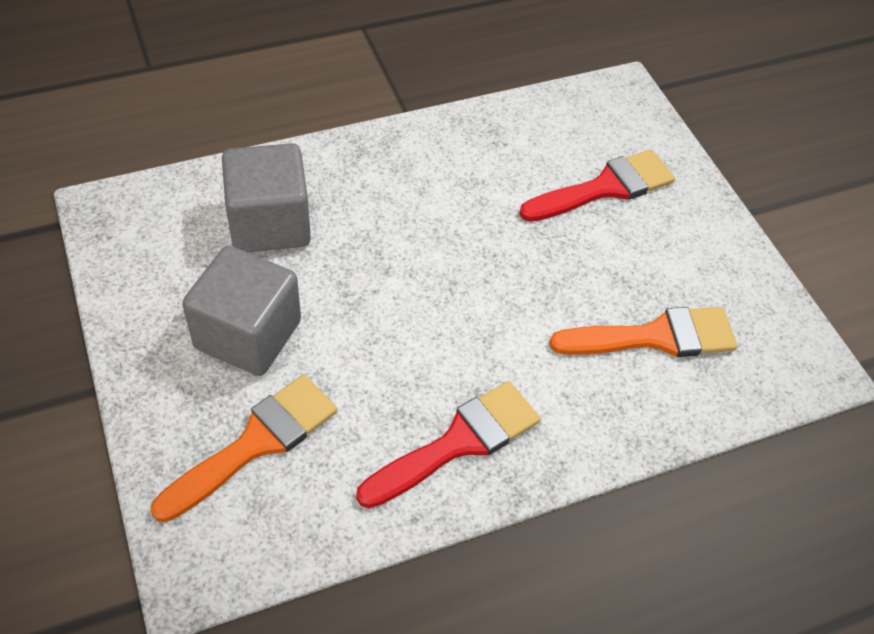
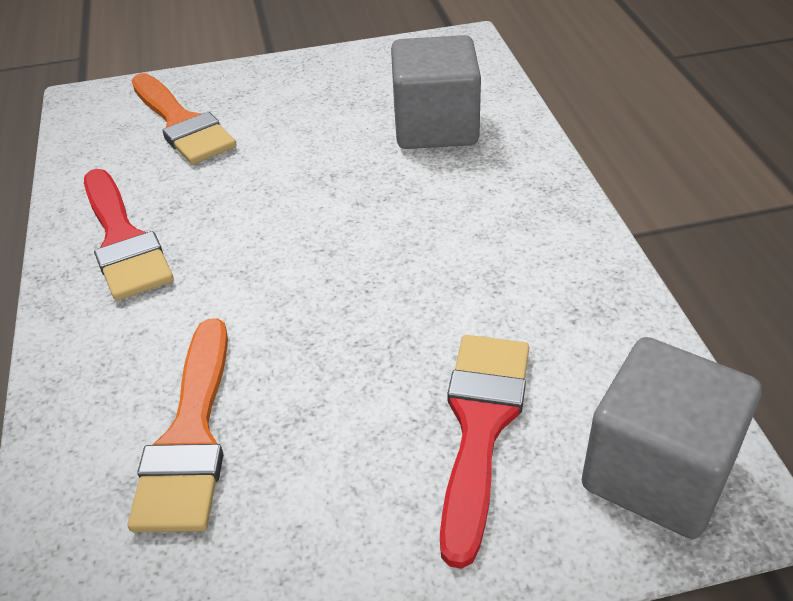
camera: 105 degrees right, 10 degrees down
(248, 334) = (298, 117): grey cube -> grey cube (657, 472)
(605, 188) = (480, 426): red brush -> red brush turned 150 degrees counterclockwise

